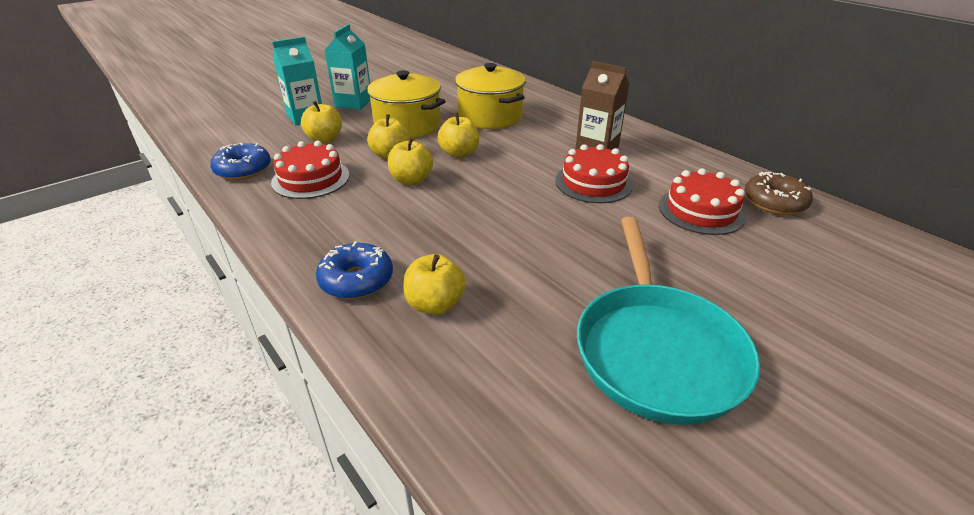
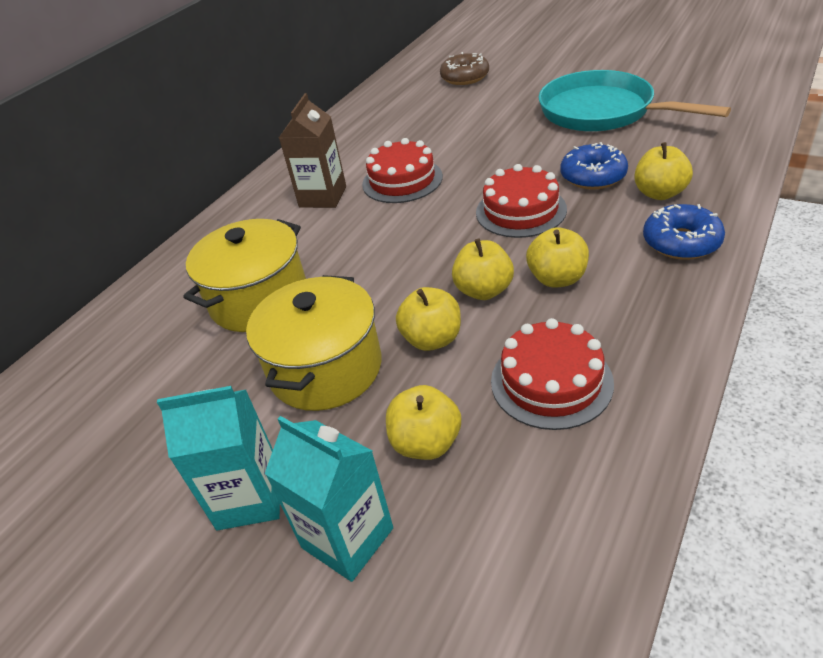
camera: 105 degrees left, 5 degrees up
(243, 170) = (592, 483): blue donut -> blue donut (593, 176)
(459, 153) = (390, 282): yellow apple -> yellow apple (557, 278)
(656, 350) = (602, 112): turquoise pan -> turquoise pan turned 120 degrees counterclockwise
(701, 211) = (416, 127): red cake -> red cake (521, 211)
(774, 202) = (380, 106): brown donut -> brown donut (465, 77)

